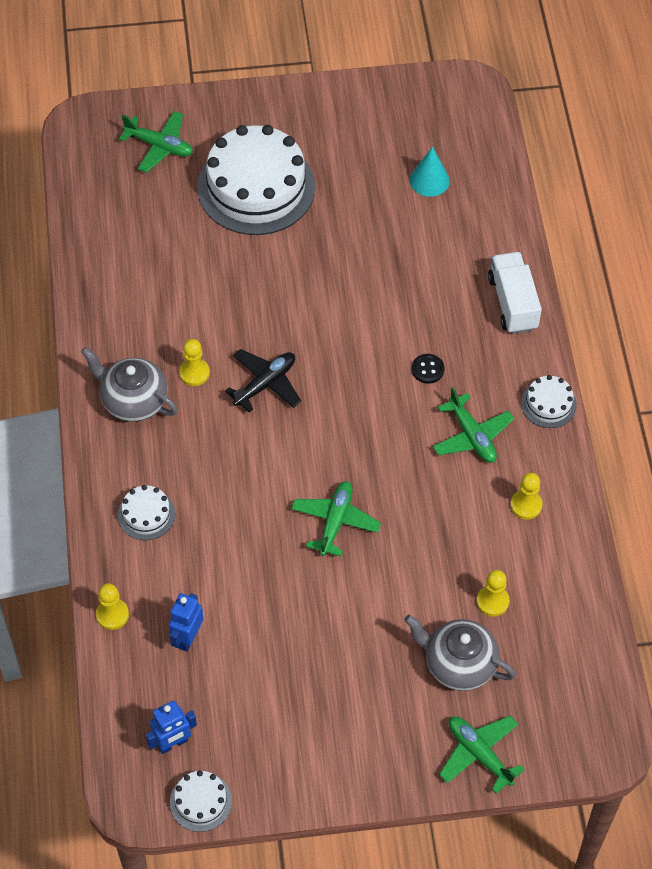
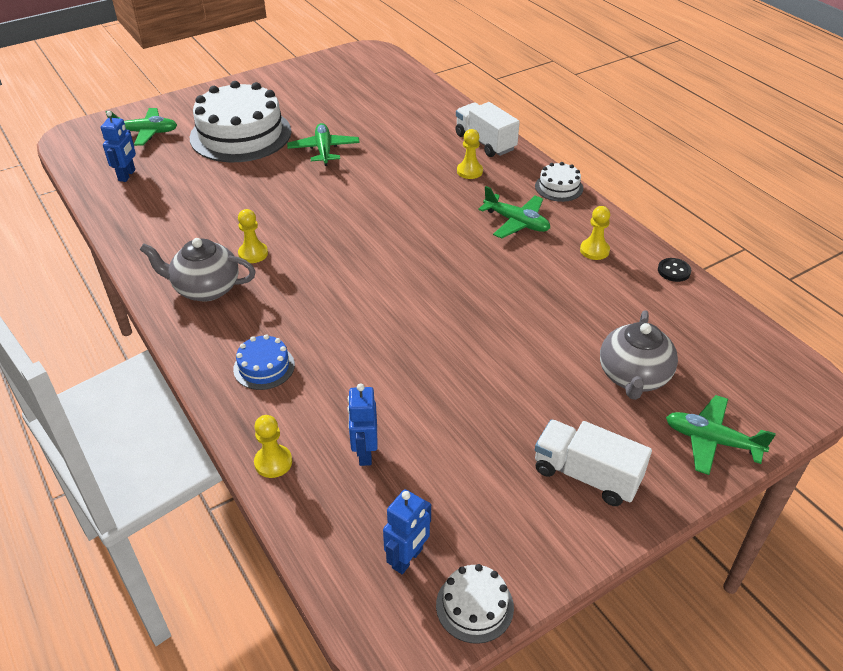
camera: 25 degrees left, 15 degrees down
(117, 209) = (127, 175): none -> blue robot
(146, 514) = (264, 367): white cake -> blue cake
(265, 384) = (321, 242): black plane -> none
(335, 522) = (446, 313): green plane -> green plane (324, 150)
(352, 737) = (586, 475): none -> white truck
(427, 369) = (450, 195): black button -> black button (674, 271)
(429, 180) = (373, 99): turquoise cone -> none
(458, 664) = (633, 377): grey teapot -> grey teapot turned 75 degrees counterclockwise
(492, 601) = (623, 321): yellow pawn -> yellow pawn (469, 171)

